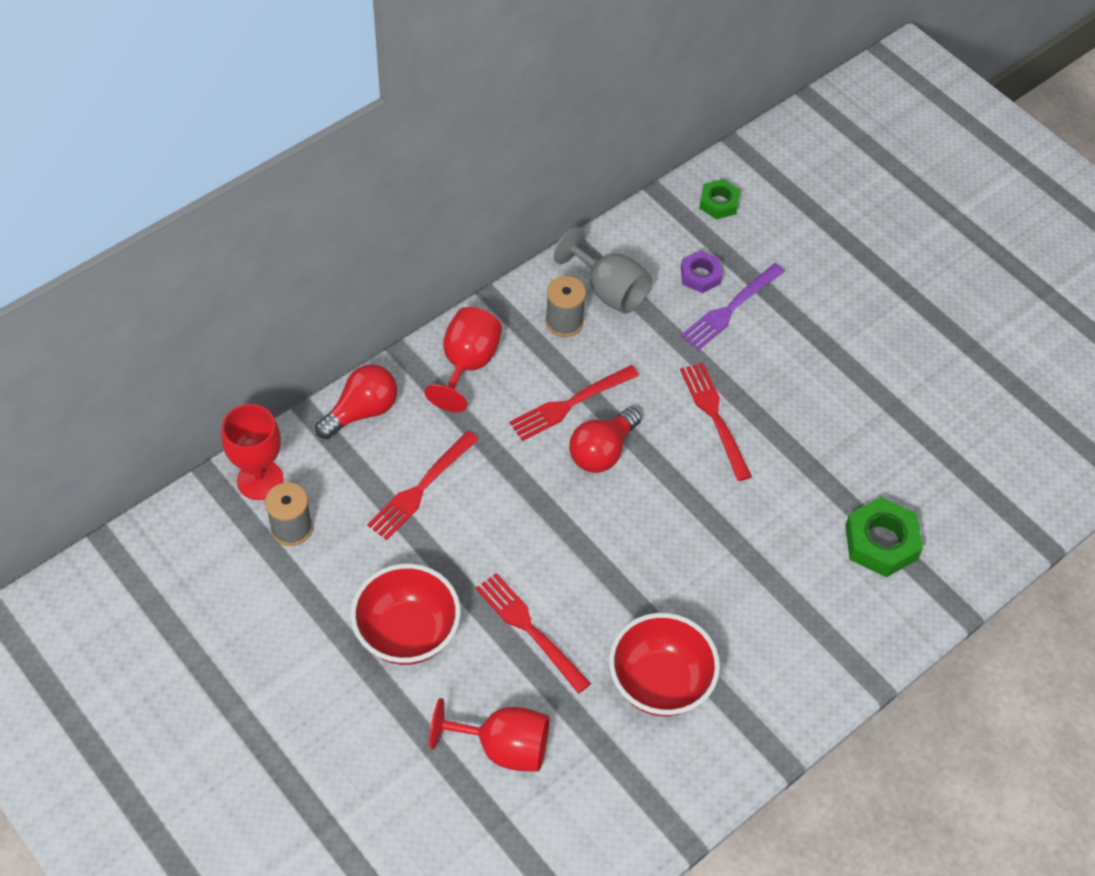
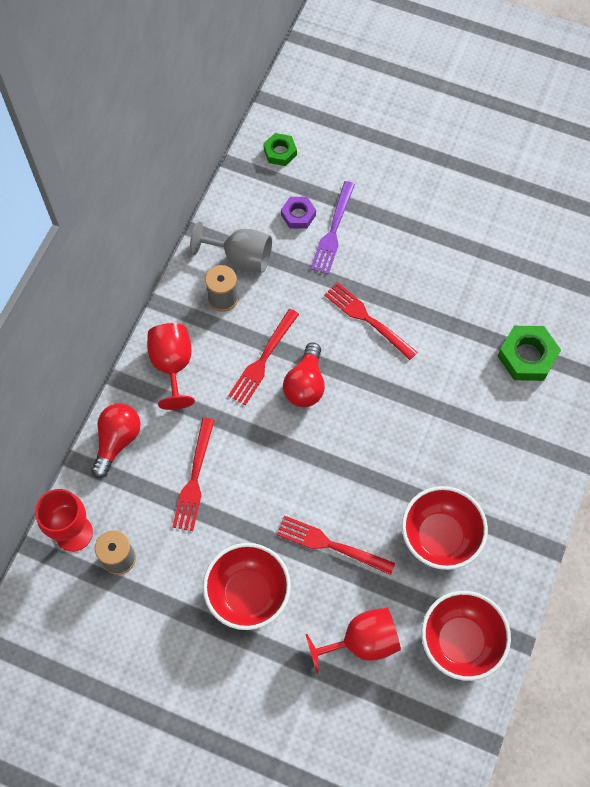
camera: 25 degrees left, 10 degrees up
(616, 805) = (460, 641): none -> red bowl

